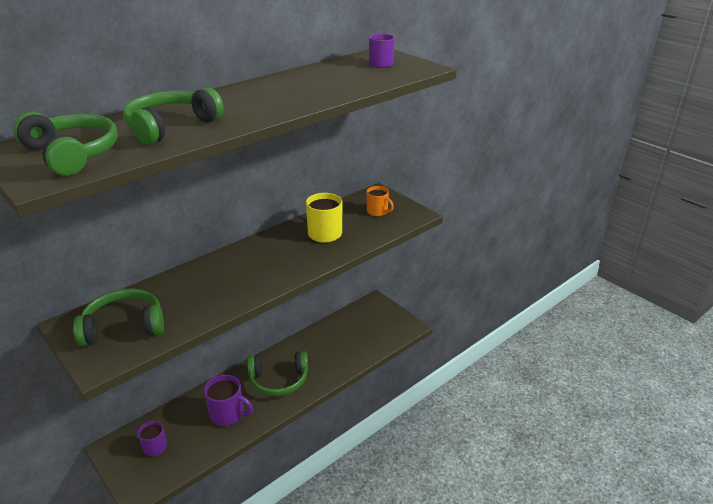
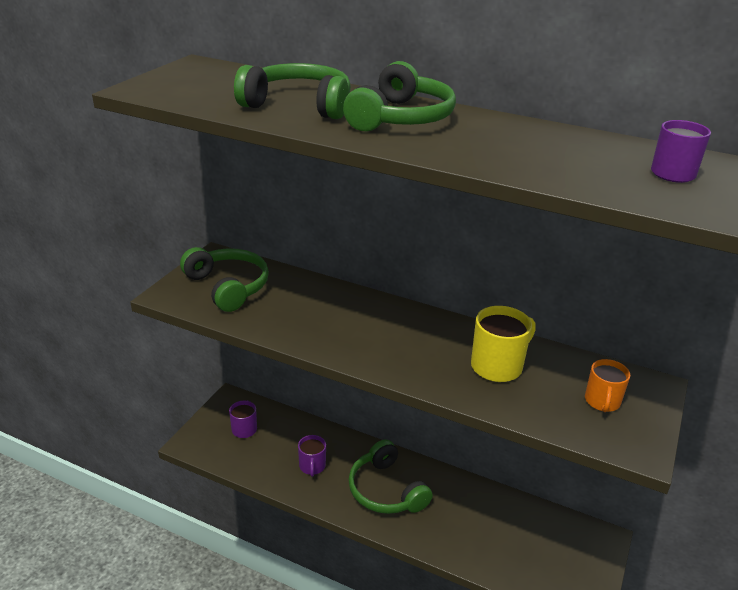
camera: 65 degrees right, 0 degrees up
(73, 154) = (202, 85): green headphones -> green headphones (401, 118)
(228, 414) = (312, 466): purple mug -> purple mug, size x0.65

